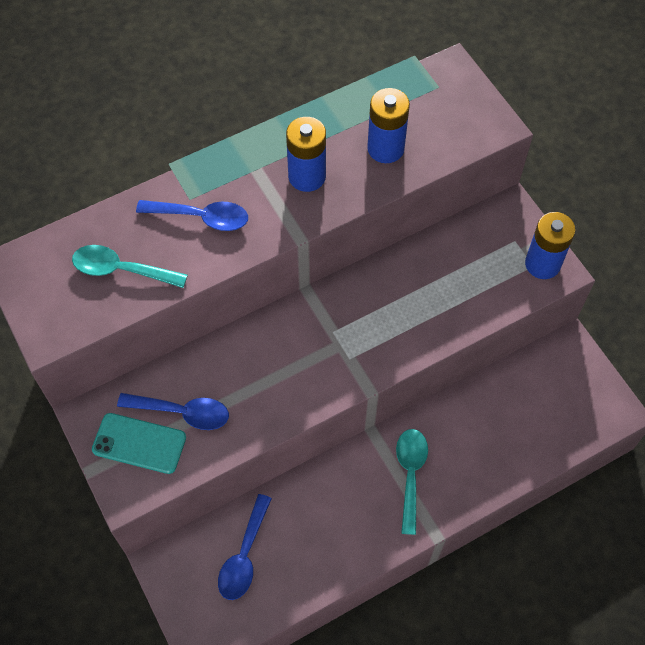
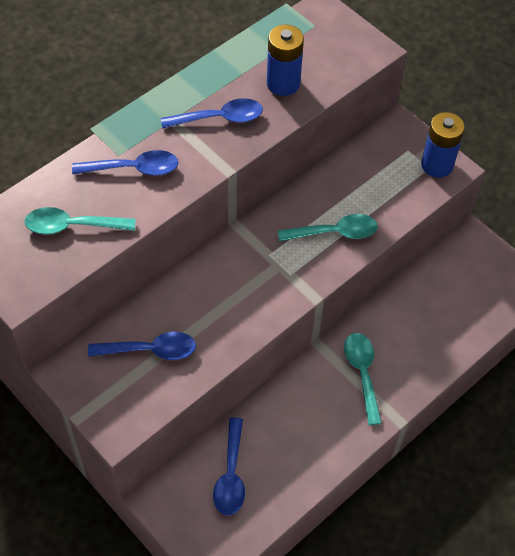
camera: 15 degrees left, 5 degrees down
(139, 443) = (117, 385): turquoise phone -> none
(307, 176) = (220, 118): blue battery -> blue spoon
(410, 320) = (335, 232): none -> turquoise spoon

